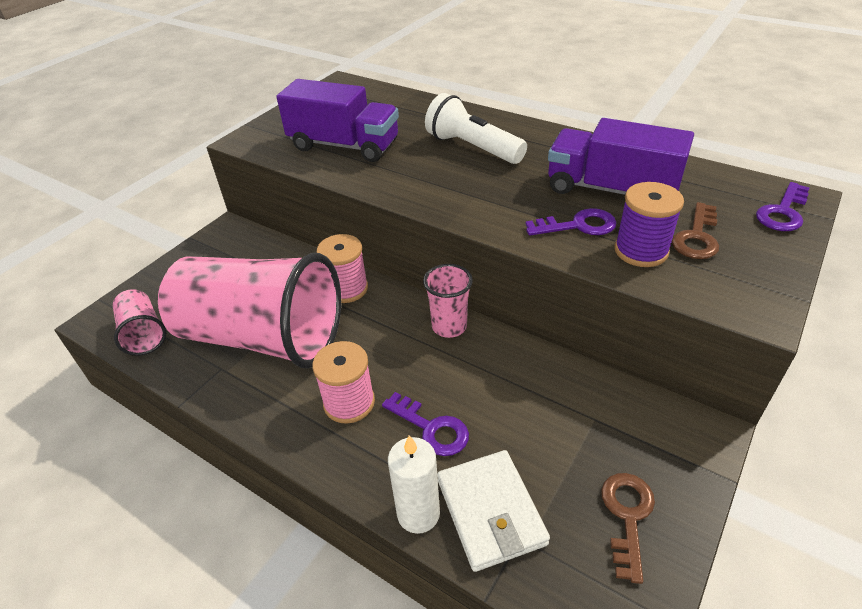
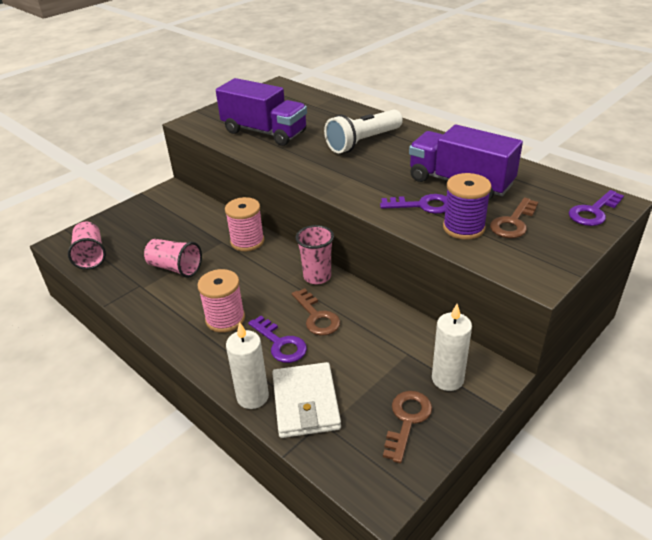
camera: 10 degrees right, 5 degrees down
(263, 337) = (175, 268): pink cup -> pink cup, size x0.43
(466, 383) = (316, 316): none -> brown key
(472, 148) = (363, 142): white flashlight -> white flashlight turned 90 degrees counterclockwise
(656, 448) = (447, 379): none -> white candle

